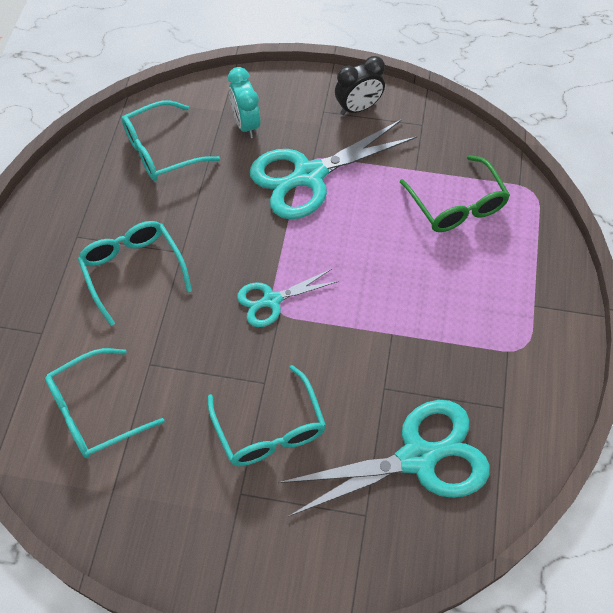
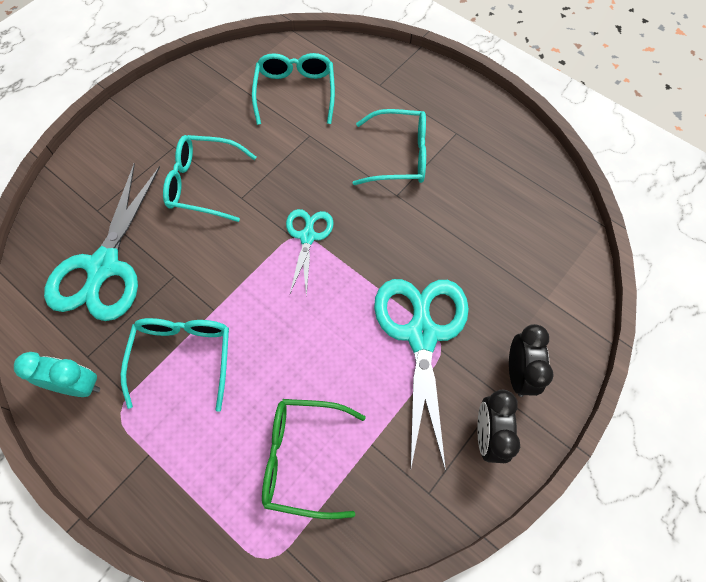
camera: 120 degrees right, 5 degrees up
(161, 151) = (519, 225): turquoise glasses -> turquoise glasses (183, 356)
(246, 124) = (518, 310): turquoise clock -> turquoise clock (78, 386)
(299, 107) = (518, 373): none -> black clock

